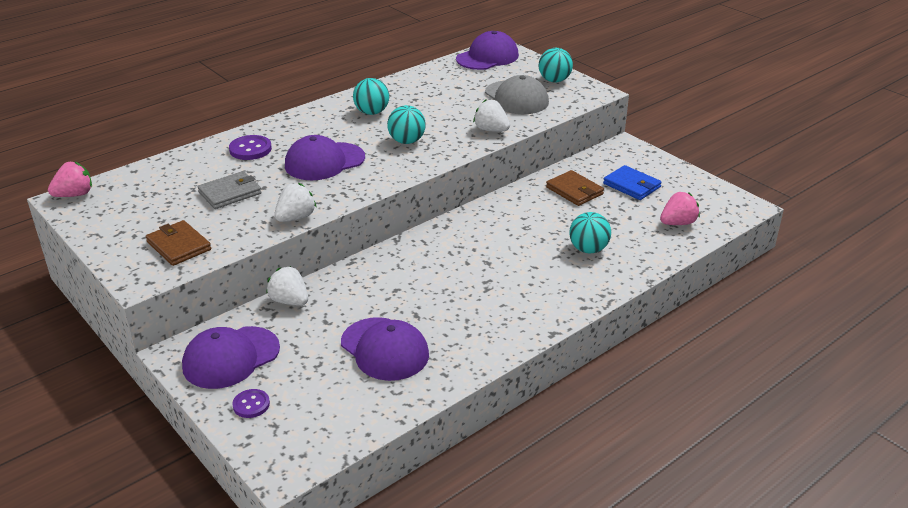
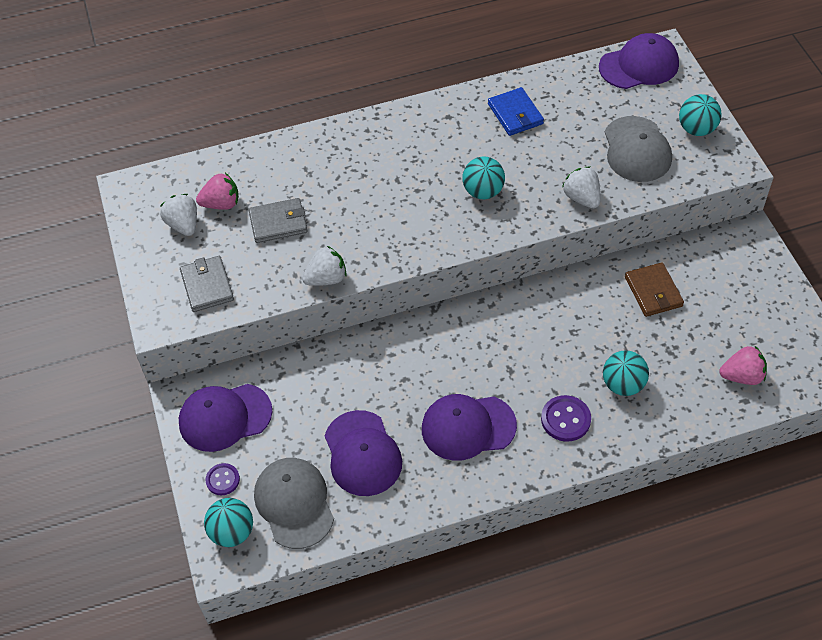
camera: 25 degrees right, 20 degrees up
(74, 195) = (138, 183): pink strawberry -> pink strawberry (221, 204)
(179, 246) = (207, 286): brown wallet -> grey wallet
(250, 149) = (321, 160): purple button -> purple button (565, 419)
(289, 301) = (301, 362): white strawberry -> white strawberry (183, 225)
(324, 162) = (386, 201): purple cap -> purple cap (468, 427)
(336, 403) = (294, 503): none -> grey cap
(372, 112) = (466, 132): turquoise ball -> turquoise ball (232, 532)
(632, 185) = (722, 302): blue wallet -> blue wallet (515, 114)

